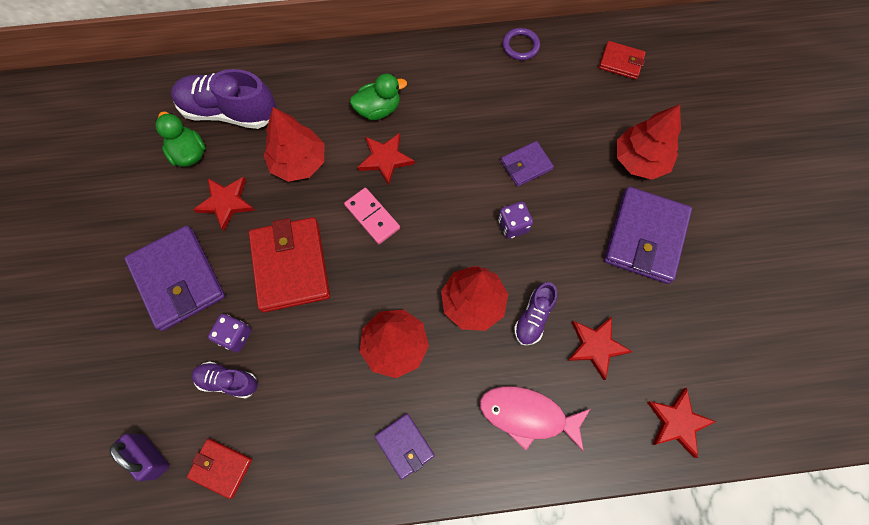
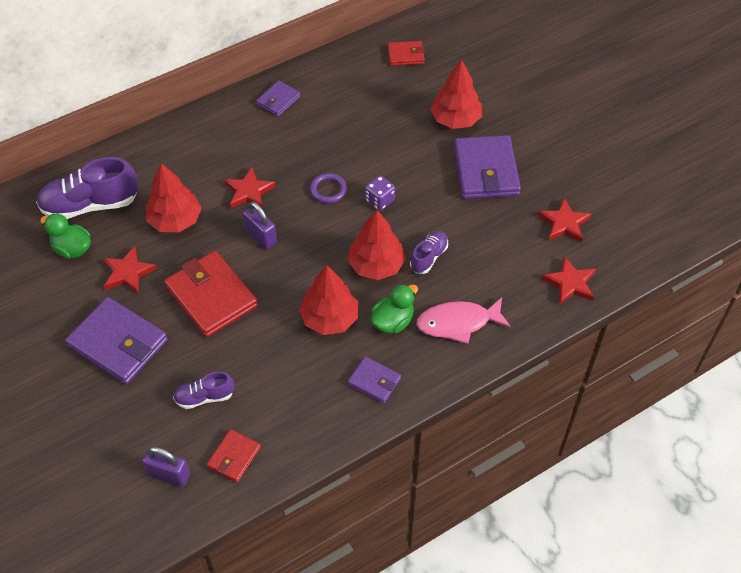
camera: 25 degrees left, 15 degrees down
(221, 468) = (234, 457): red wallet -> red wallet turned 60 degrees counterclockwise
(235, 336) = (192, 363): purple dice -> none
(372, 217) = (261, 236): pink domino -> purple padlock
(378, 109) = (223, 157): green duck -> green duck (393, 321)
(520, 46) = (318, 70): purple ring -> purple ring (328, 190)
(526, 165) = (368, 155): purple wallet -> purple wallet (278, 100)
(533, 318) = (428, 257): purple shoe -> purple shoe turned 150 degrees counterclockwise
(596, 346) = (486, 258): red star -> red star (564, 223)

